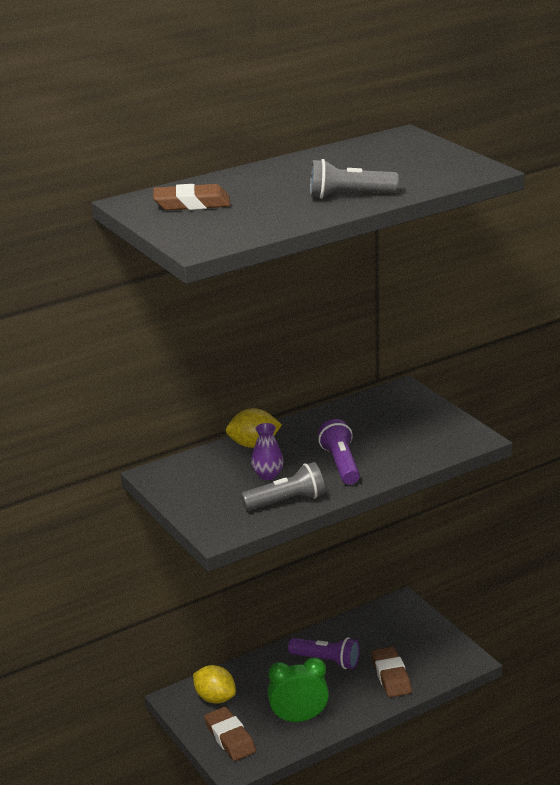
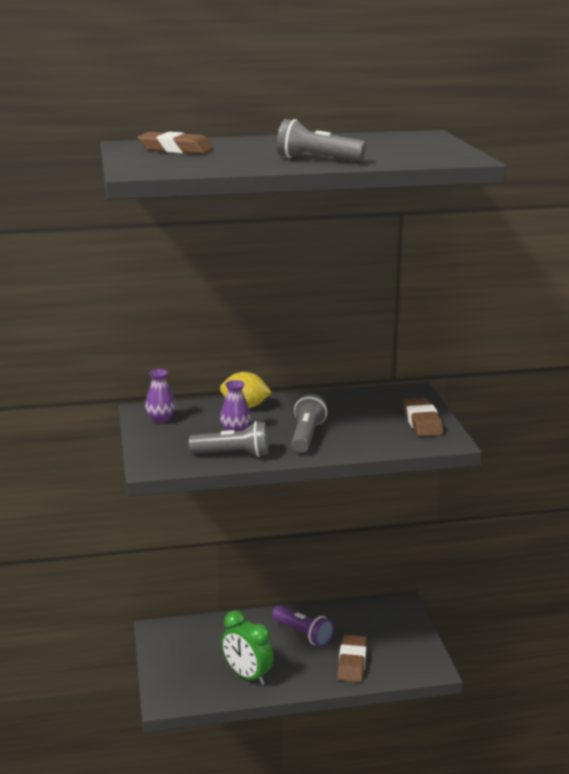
camera: 20 degrees right, 5 degrees down
(180, 479) = (161, 419): none -> purple vase
(215, 698) = (188, 639): yellow lemon -> none
(230, 738) = (178, 675): brown eraser -> brown eraser (422, 422)
(299, 718) = (247, 675): green clock -> green clock turned 150 degrees counterclockwise
(341, 464) = (306, 436): purple flashlight -> grey flashlight

